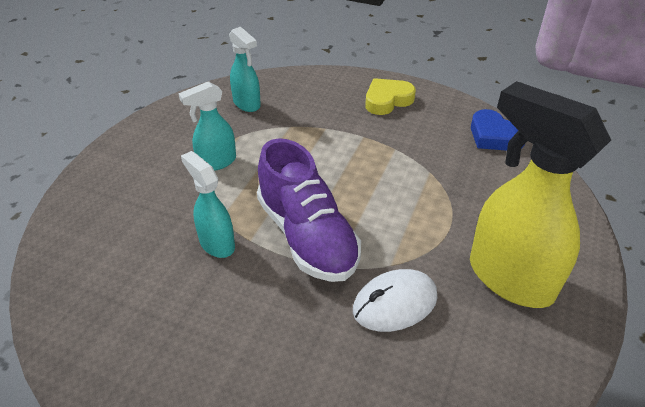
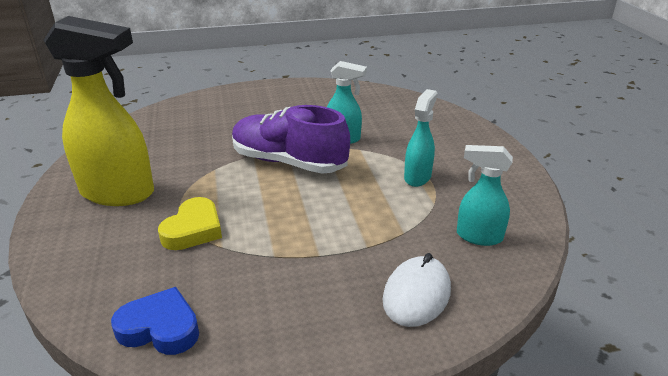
camera: 145 degrees right, 10 degrees down
(387, 100) = (335, 321): yellow heart -> yellow heart (193, 229)
(395, 303) = (199, 153): white mouse -> white mouse (416, 294)

